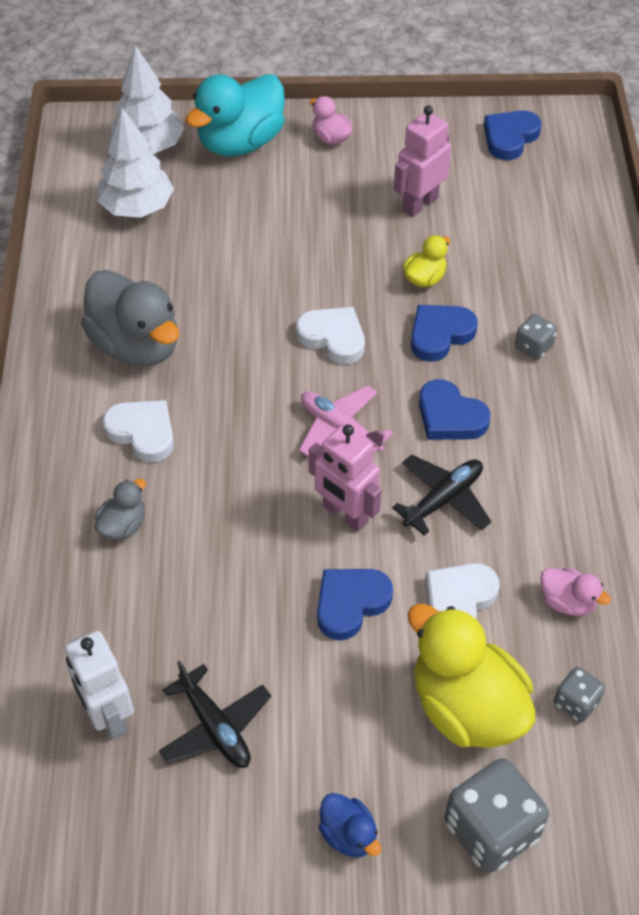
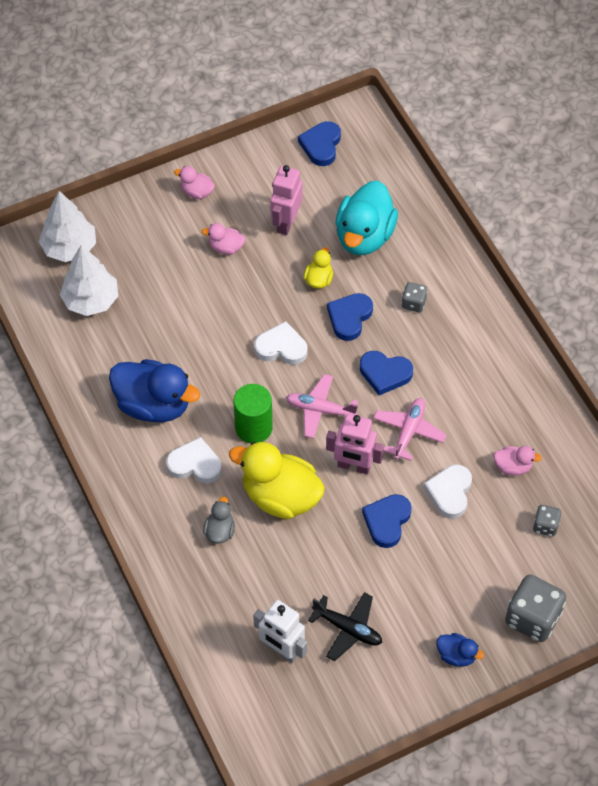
camera: 25 degrees left, 5 degrees up
(136, 345) = (154, 405): grey duck -> blue duck
(240, 142) = (134, 220): turquoise duck -> turquoise duck (364, 236)
(242, 417) = (253, 428): none -> green cylinder
(330, 206) = (226, 247): none -> pink duck
(443, 499) = (408, 431): black plane -> pink plane
(466, 707) = (485, 555): yellow duck -> yellow duck (280, 496)

